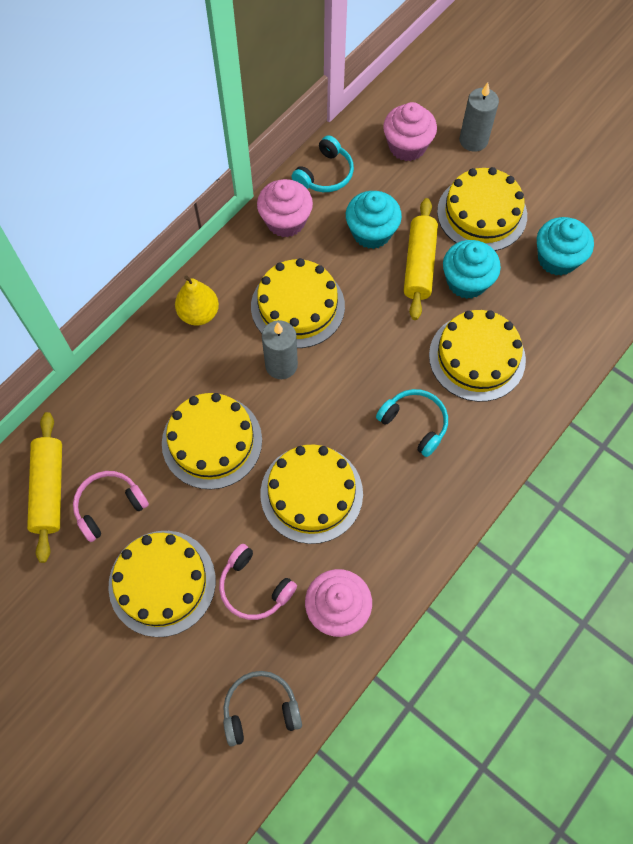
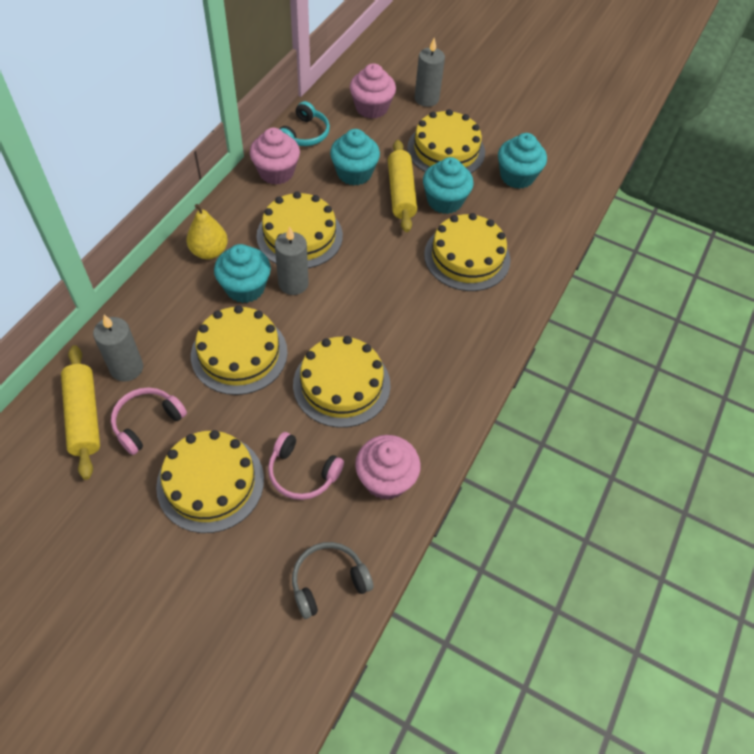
camera: 15 degrees left, 10 degrees down
(97, 441) = (126, 368): none -> grey candle
(230, 363) = (245, 288): none -> turquoise cupcake
(415, 423) = (424, 315): turquoise headphones -> none

